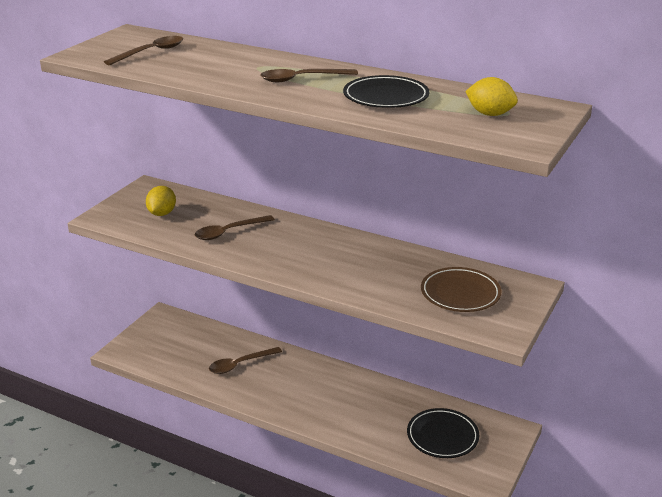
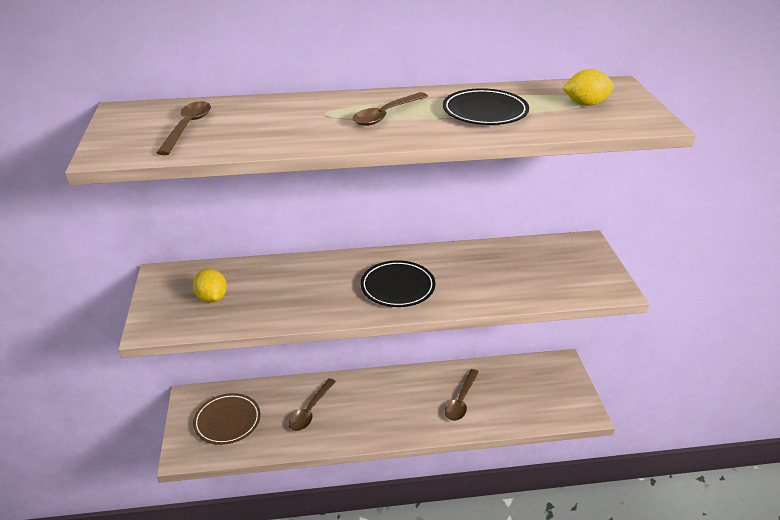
camera: 35 degrees left, 5 degrees up
(229, 232) = (300, 291): brown spoon -> brown spoon (461, 401)
(442, 436) = (524, 393): black plate -> black plate (397, 287)
(460, 293) = (549, 270): brown plate -> brown plate (227, 421)

